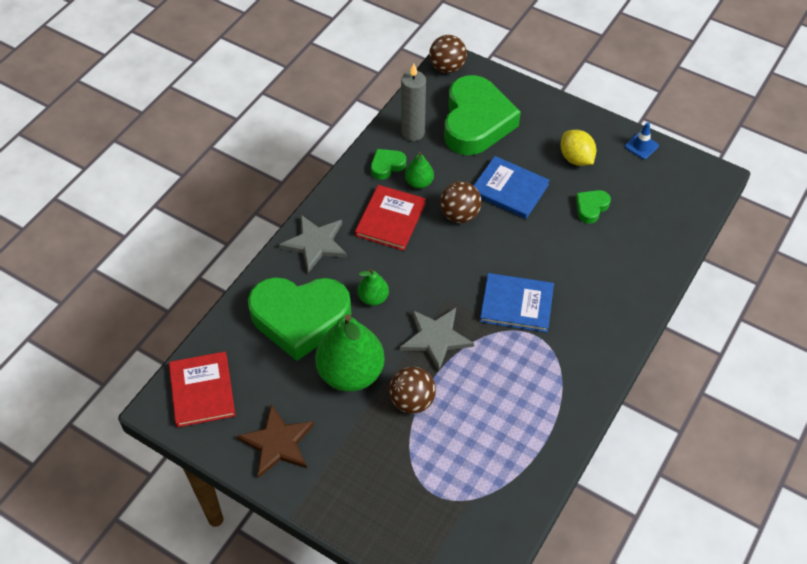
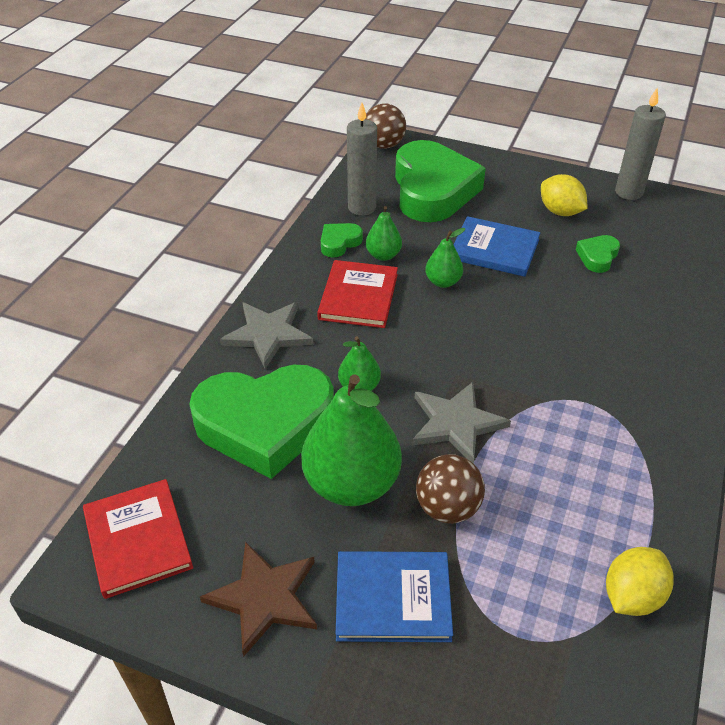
camera: 10 degrees left, 10 degrees down
(459, 215) = (443, 282): brown ball -> green pear
(516, 304) = (548, 370): blue book -> blue book (393, 598)
(516, 480) = (632, 596): none -> yellow lemon
(641, 146) = (628, 192): blue traffic cone -> grey candle

